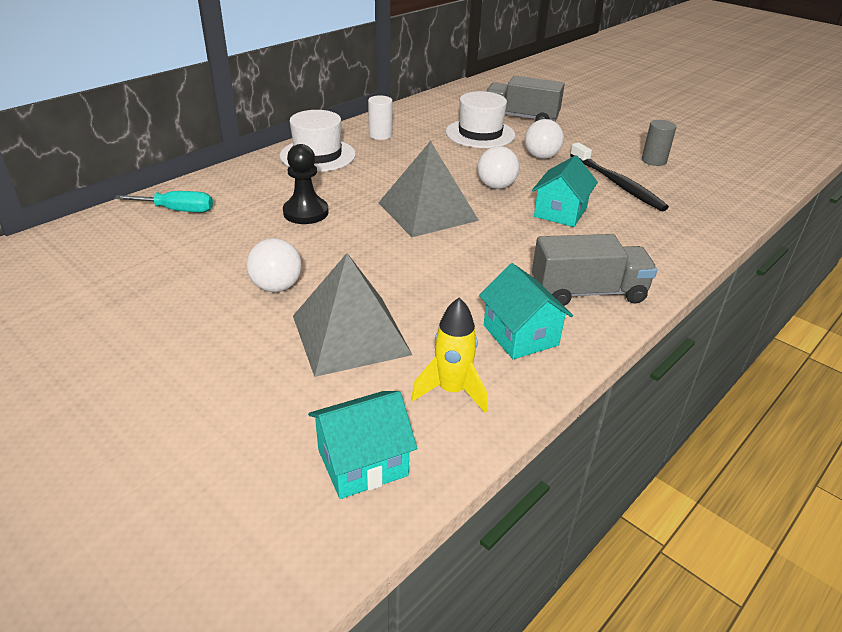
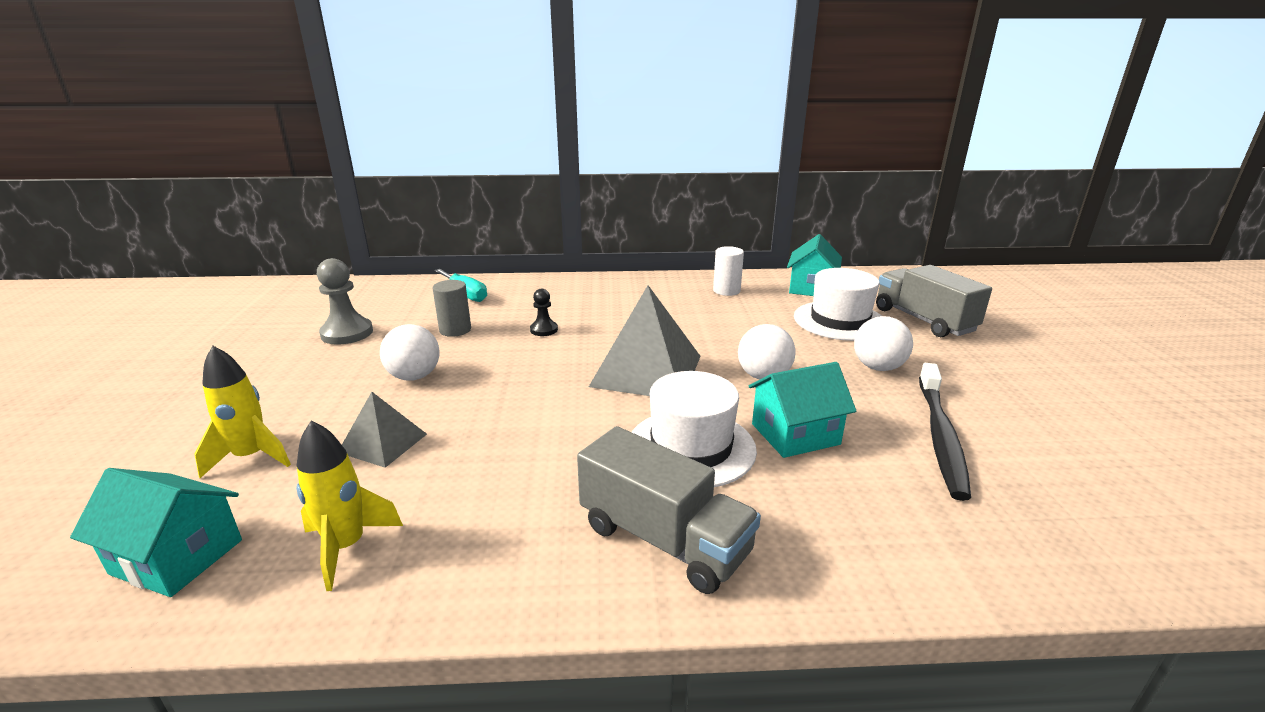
camera: 45 degrees right, 10 degrees down
(136, 285) = (347, 333): none -> grey pawn
(274, 395) = (251, 457): none -> yellow rocket
(306, 212) = (544, 330): black pawn -> black pawn, size x0.57
(318, 155) = (639, 290): white hat -> white hat (691, 447)
(350, 334) = (383, 443): grey pyramid -> grey pyramid, size x0.54
(520, 335) = (505, 537): turquoise house -> turquoise house (811, 288)
(654, 160) = (1058, 432): grey cylinder -> grey cylinder (455, 330)

